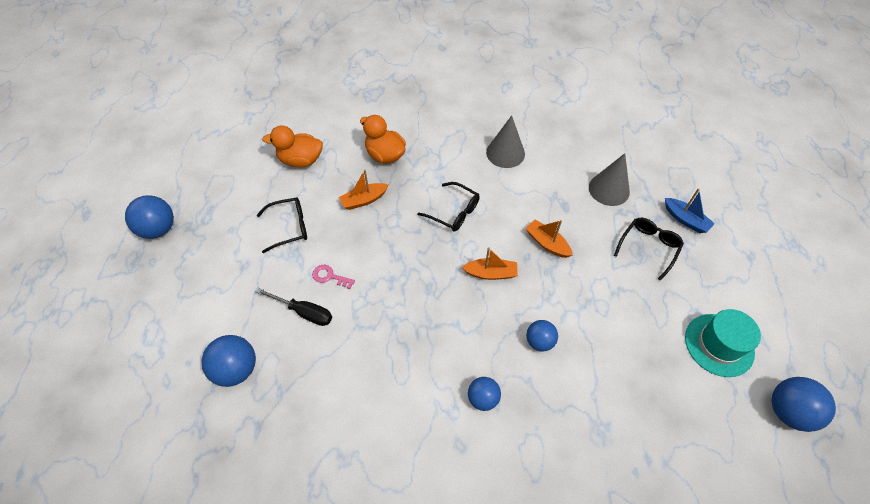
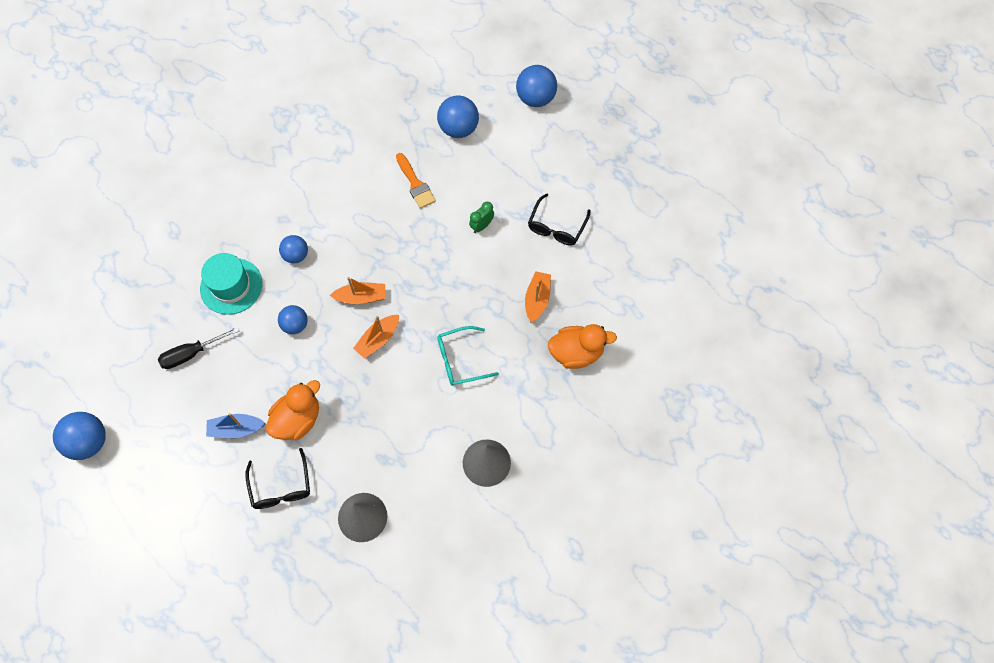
camera: 130 degrees right, 10 degrees up
(159, 229) = (635, 139): blue ball -> blue ball (535, 98)
(301, 160) = (629, 279): orange duck -> orange duck (298, 419)
(304, 312) = (466, 191): black screwdriver -> black screwdriver (191, 354)
(327, 358) = (415, 184): none -> orange brush
(330, 276) = (481, 226): pink key -> green clock
(454, 212) = (460, 360): black glasses -> turquoise glasses
(547, 243) = (363, 407): orange boat -> orange boat (361, 297)
(685, 220) = (272, 551): blue boat -> blue boat (236, 429)
(719, 345) = (167, 449): turquoise hat -> turquoise hat (231, 286)

